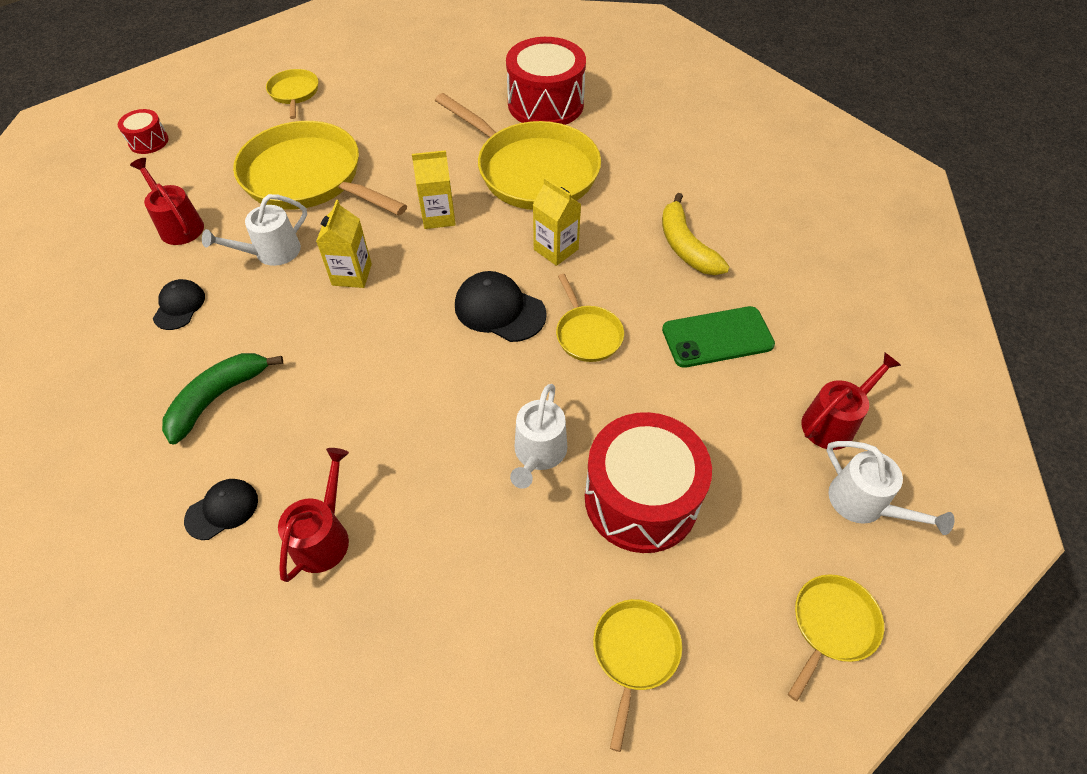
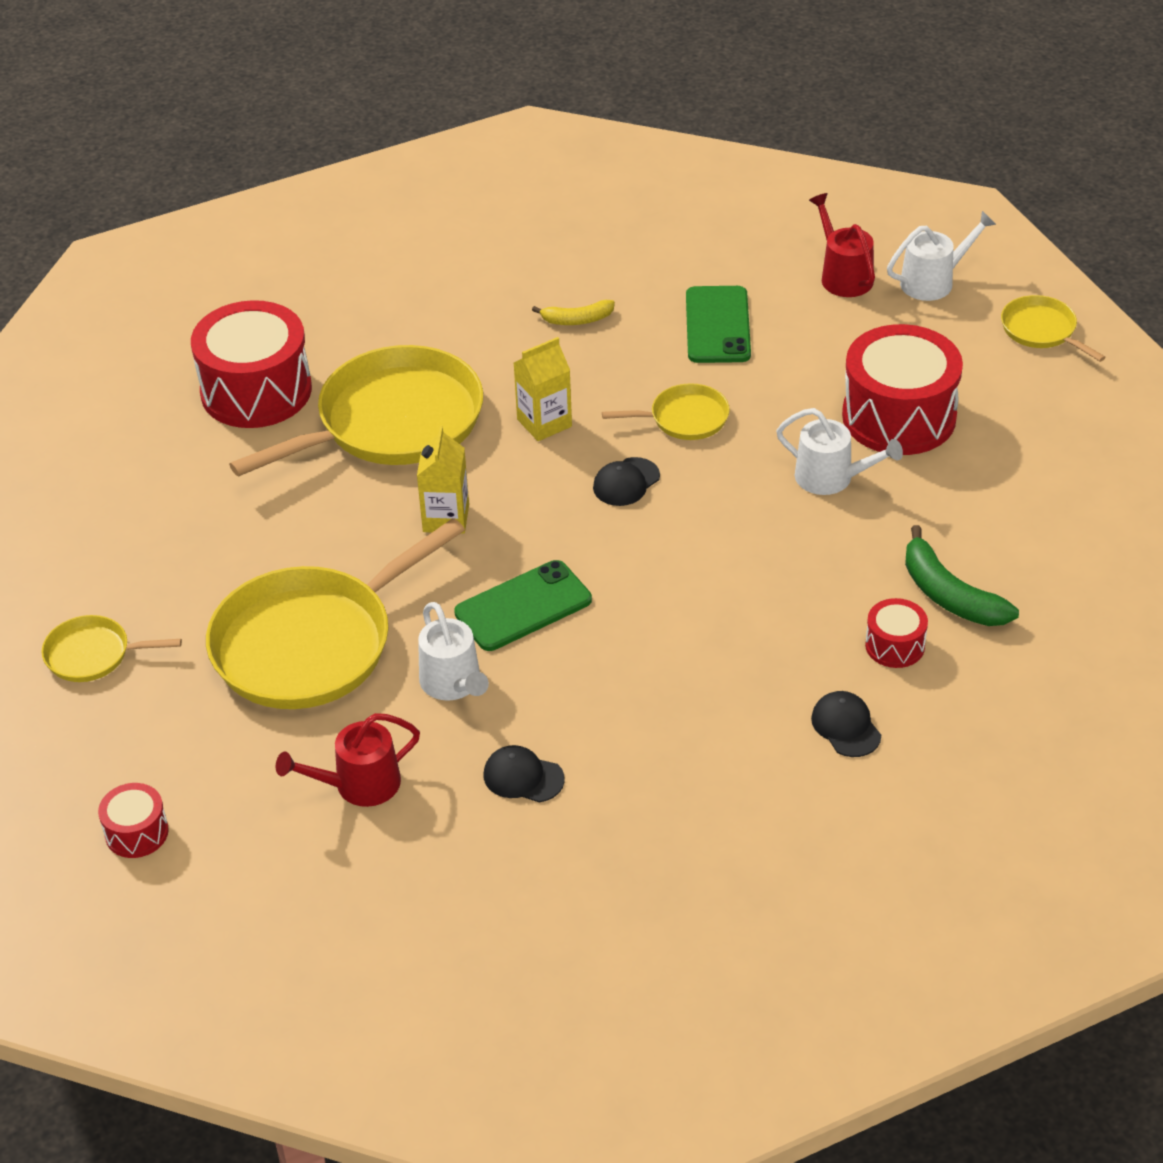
camera: 75 degrees left, 10 degrees down
(218, 398) = (689, 734): green banana -> green banana (949, 595)
(323, 536) = (895, 645): red watering can -> red drum
(352, 274) = (523, 606): yellow carton -> green phone
(499, 310) = (626, 482): black cap -> black cap, size x0.63
(634, 653) = (1048, 448): yellow pan -> none
(685, 246) = (577, 320): yellow banana -> yellow banana, size x0.60

